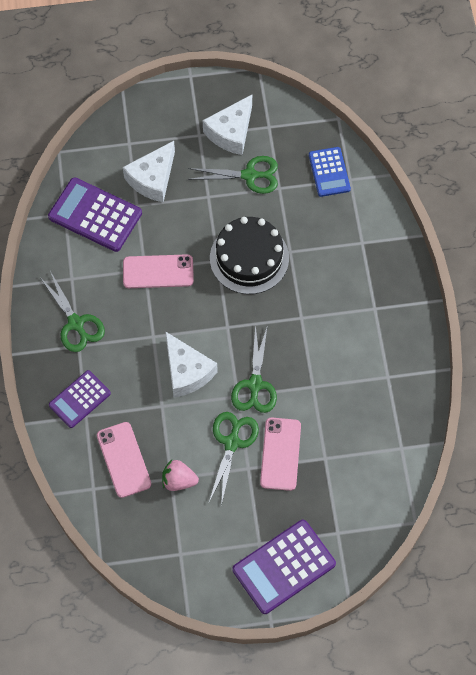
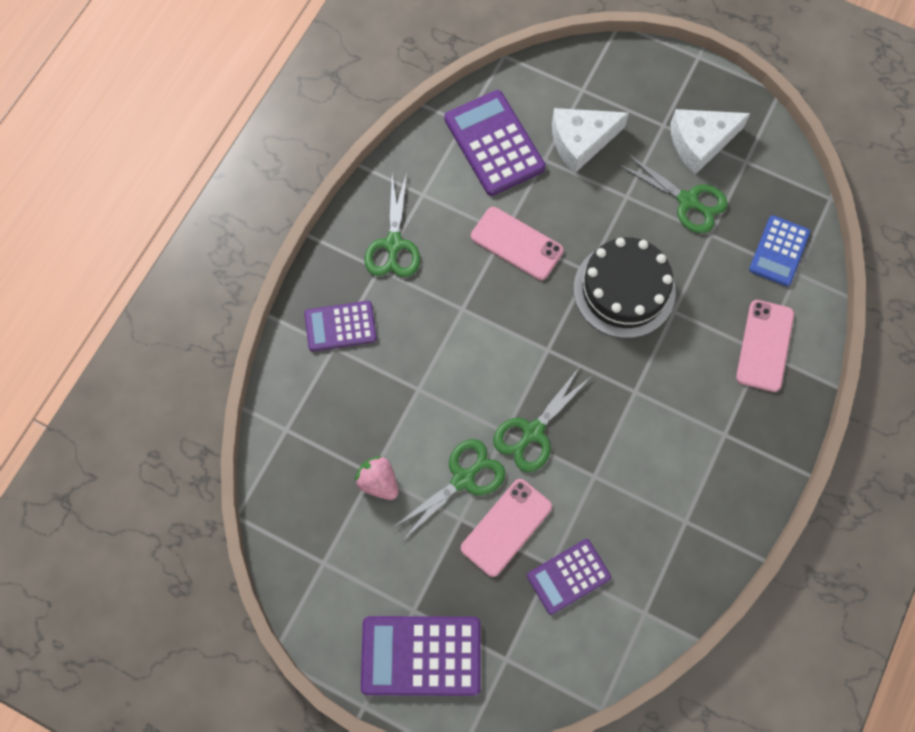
camera: 35 degrees right, 5 degrees up
(123, 459) = (338, 420): pink phone -> pink phone (764, 345)
(187, 371) = (470, 370): white cheese -> none
(340, 457) = (568, 576): none -> purple calculator

